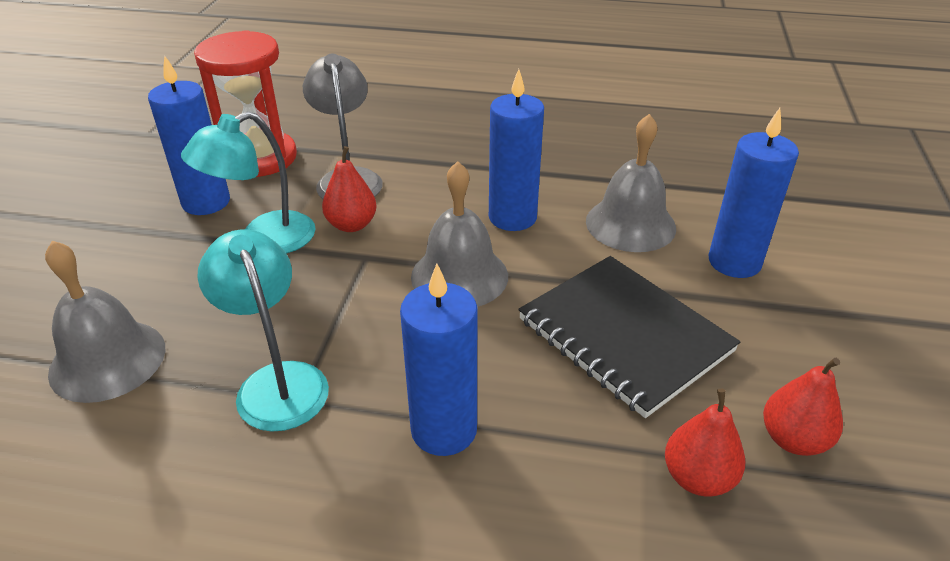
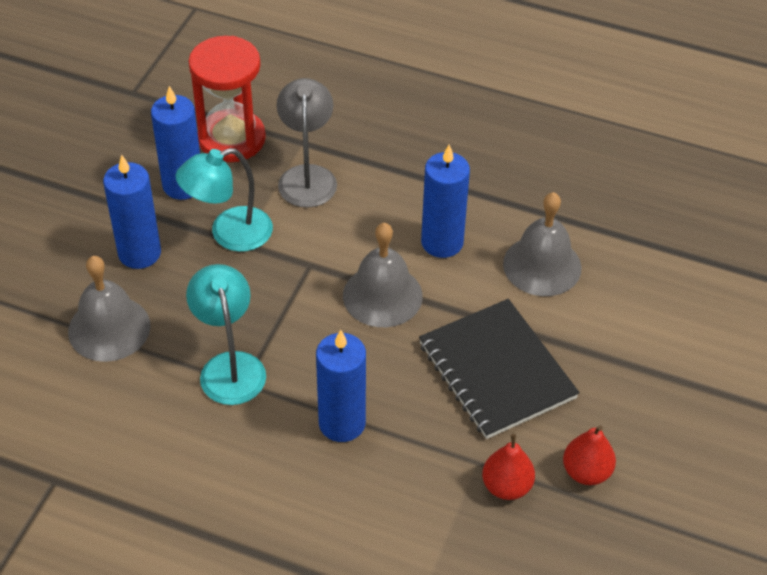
camera: 10 degrees right, 10 degrees up
(352, 225) = (303, 229): red pear -> none
(734, 262) = (614, 318): blue candle -> blue candle (139, 253)

